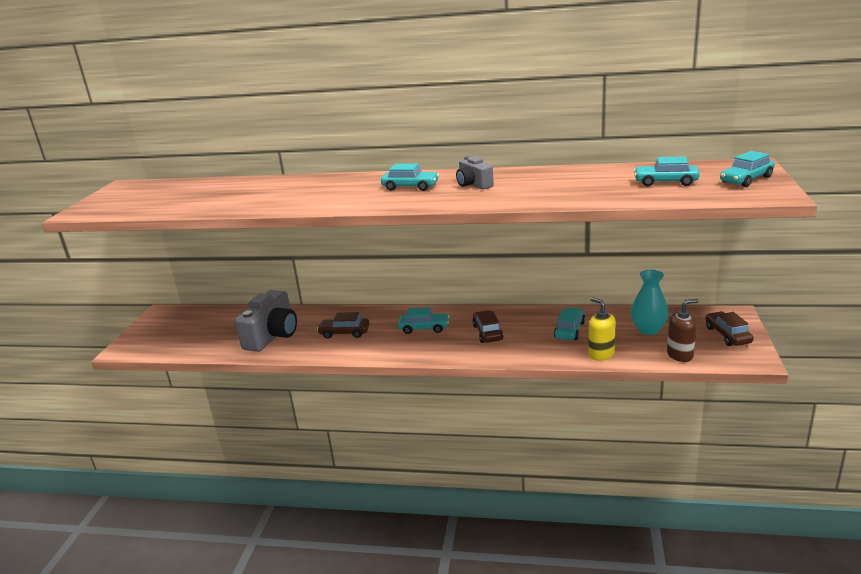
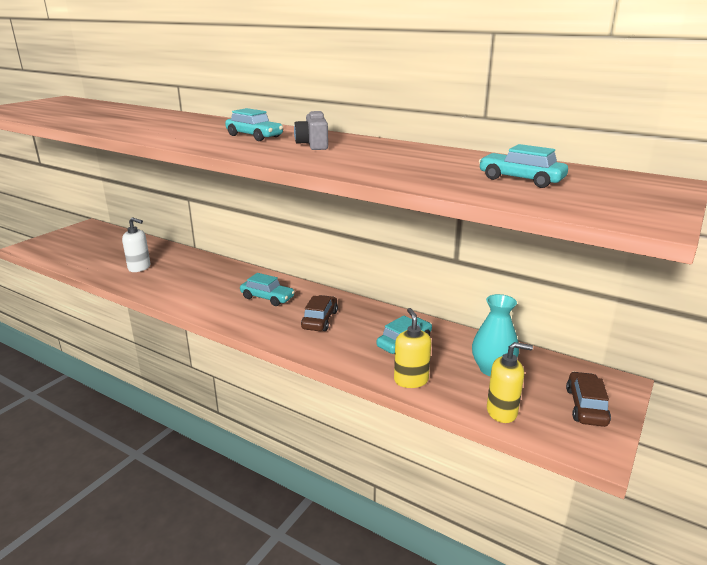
camera: 20 degrees right, 0 degrees up
(272, 336) = (139, 268): grey camera -> white soap dispenser
(344, 333) = (197, 282): brown car -> none
(680, 355) = (502, 412): brown soap dispenser -> yellow soap dispenser
(746, 179) = (632, 196): turquoise car -> none

